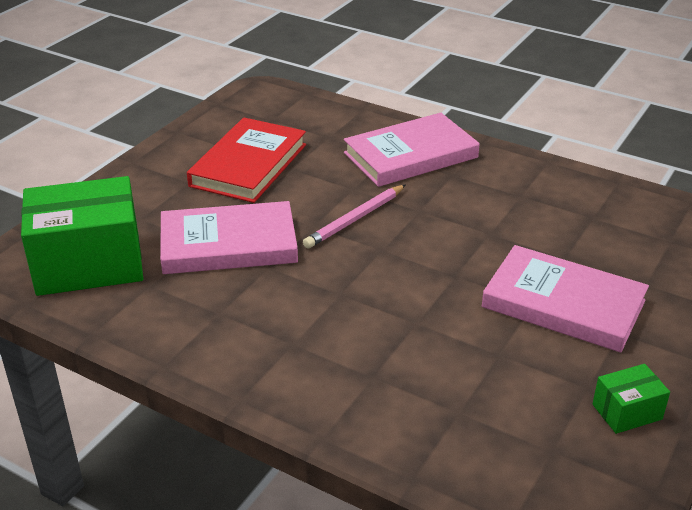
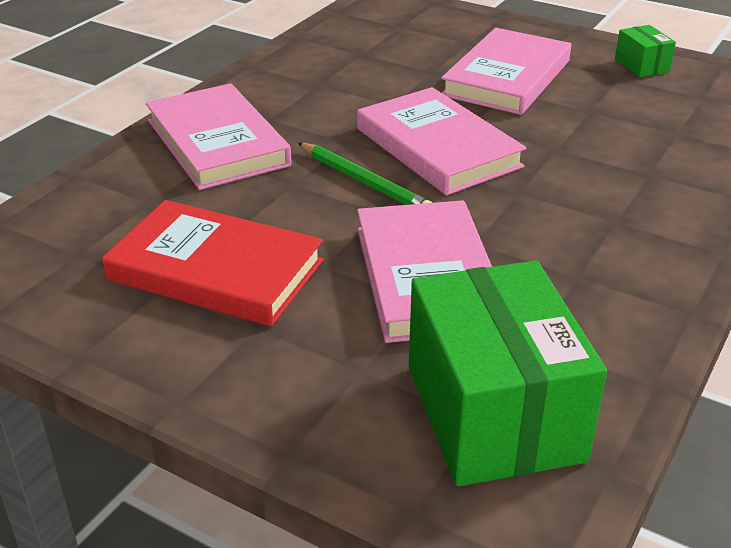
camera: 90 degrees left, 0 degrees up
(355, 219) = (365, 182): pink pencil -> green pencil
(412, 255) = (437, 148): none -> pink book

